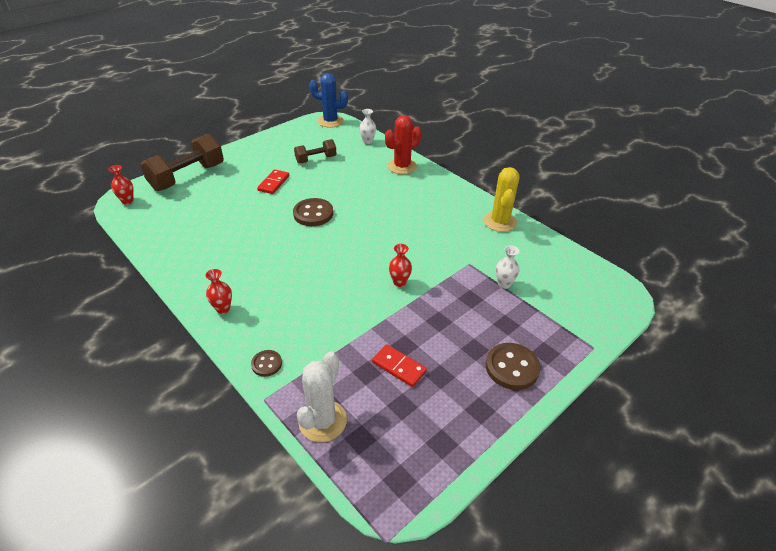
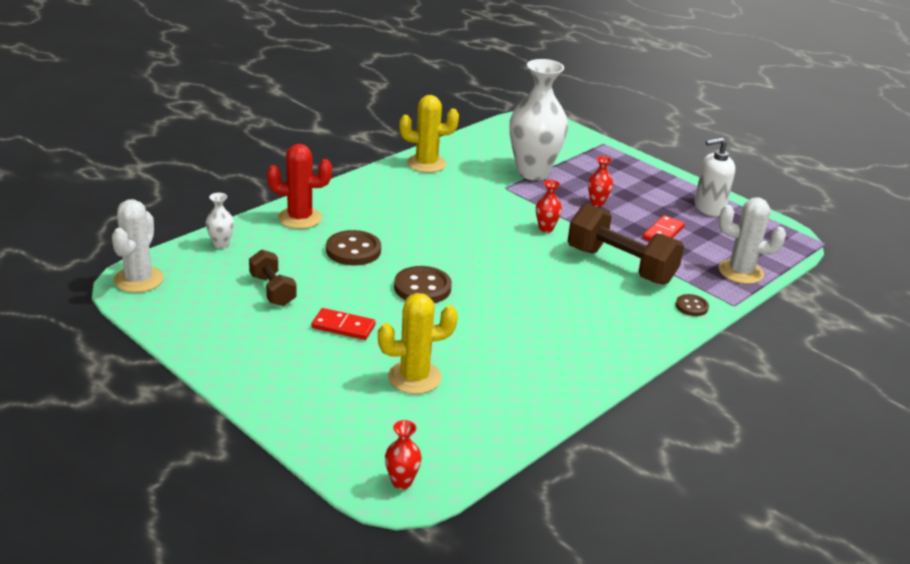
camera: 95 degrees left, 10 degrees down
(187, 177) = (321, 422): brown dumbbell -> brown dumbbell (620, 265)
(215, 208) = (414, 377): none -> yellow cactus
(223, 309) = (624, 344): red vase -> red vase (597, 203)
(330, 121) = (139, 280): blue cactus -> white cactus
(402, 166) = (300, 218): red cactus -> red cactus turned 45 degrees counterclockwise
(460, 423) = (709, 208): none -> white soap dispenser
(504, 284) = (533, 172): white vase -> white vase, size x2.41
(512, 367) = (640, 180): brown button -> brown button (353, 250)

